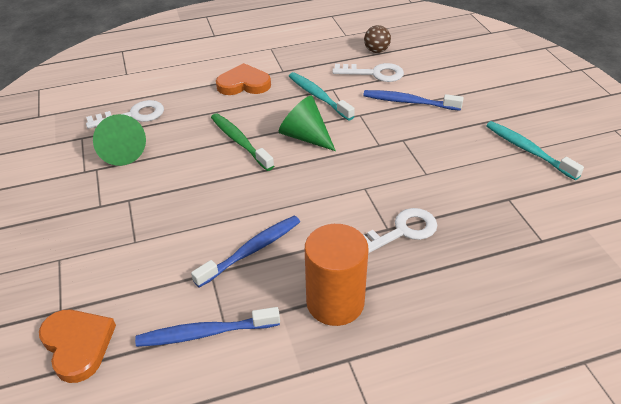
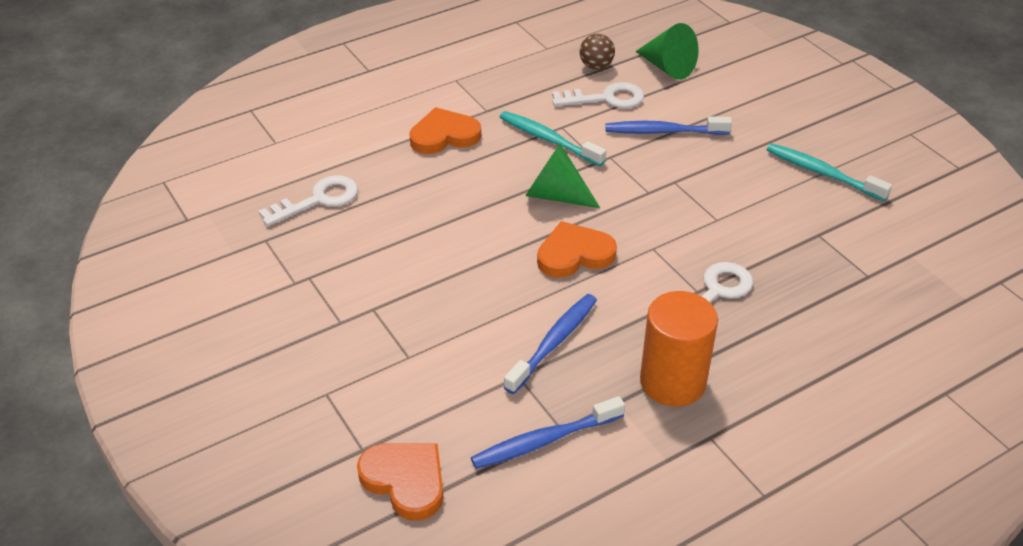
camera: 15 degrees left, 0 degrees up
(121, 151) = (329, 250): green cone -> green cone (667, 67)
(240, 142) = (476, 214): green toothbrush -> none
(300, 183) = (574, 254): none -> orange heart

